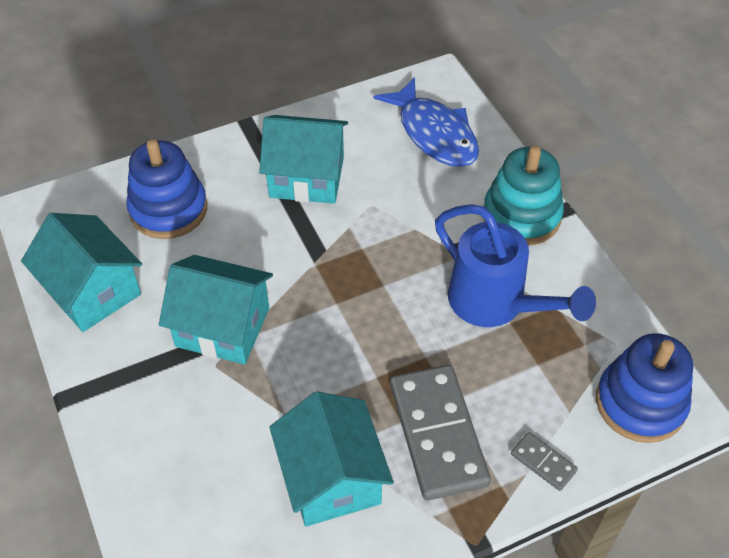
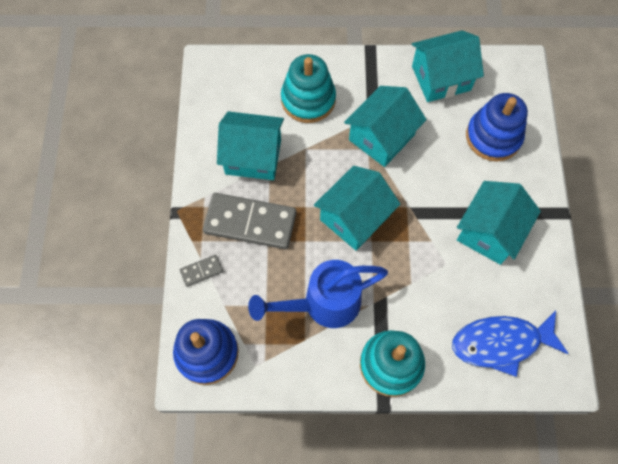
camera: 115 degrees right, 15 degrees up
(196, 445) = (308, 99): none -> turquoise stacking toy
(361, 314) = (354, 218): none -> turquoise house

